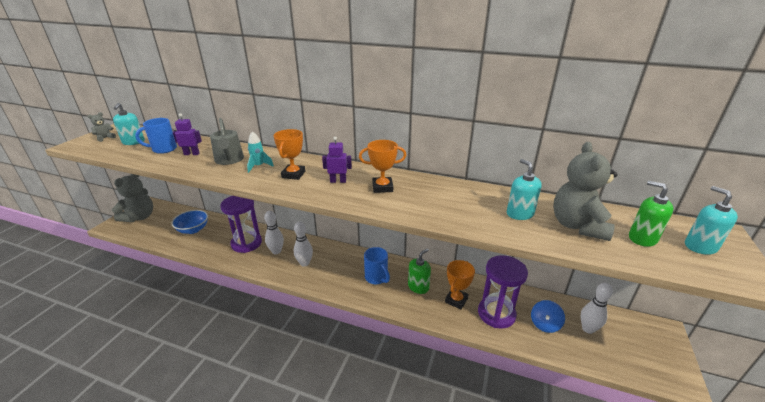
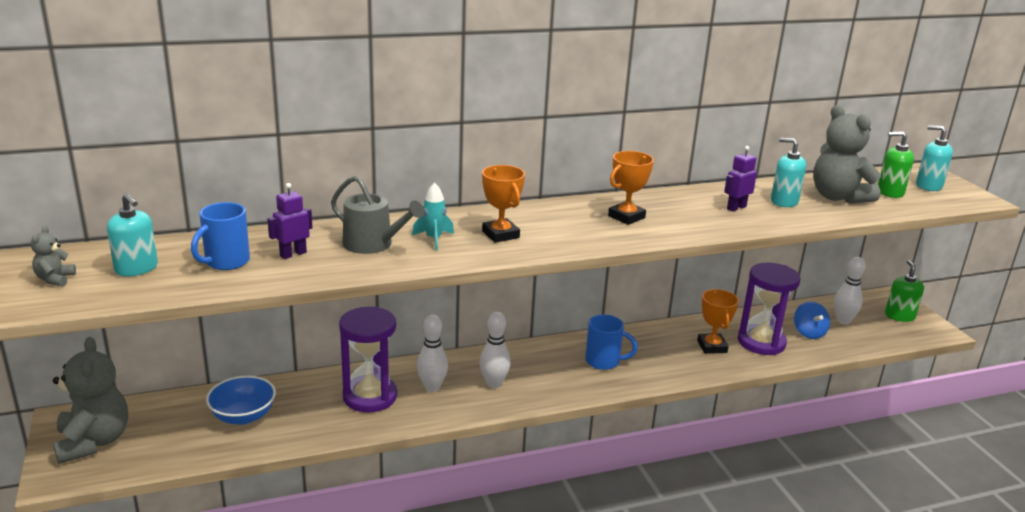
camera: 40 degrees left, 5 degrees down
(338, 181) = (567, 225): purple robot -> purple robot (736, 208)
(418, 287) = (659, 351): green soap dispenser -> green soap dispenser (899, 316)

